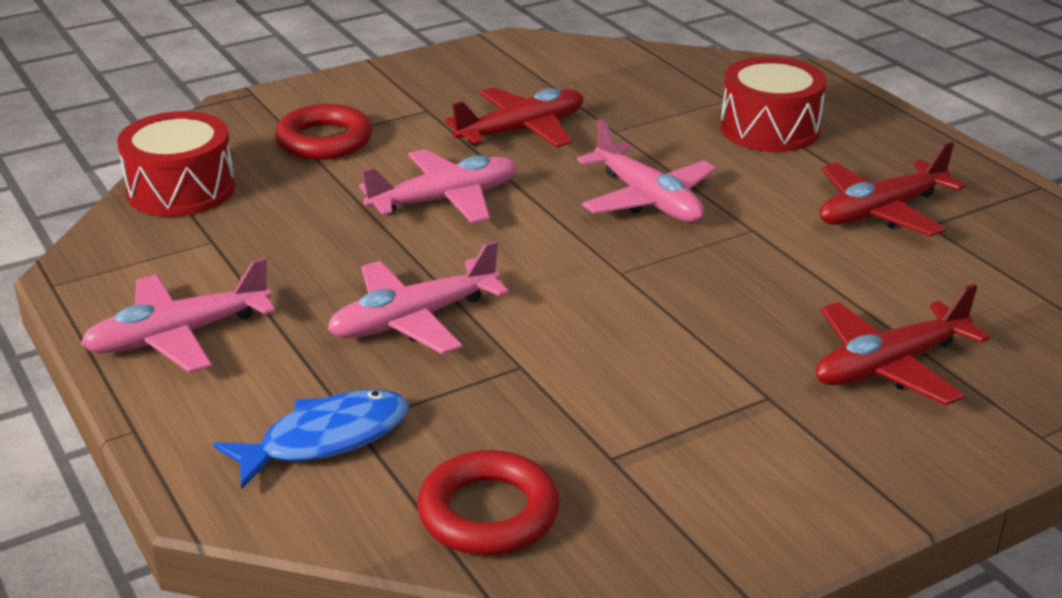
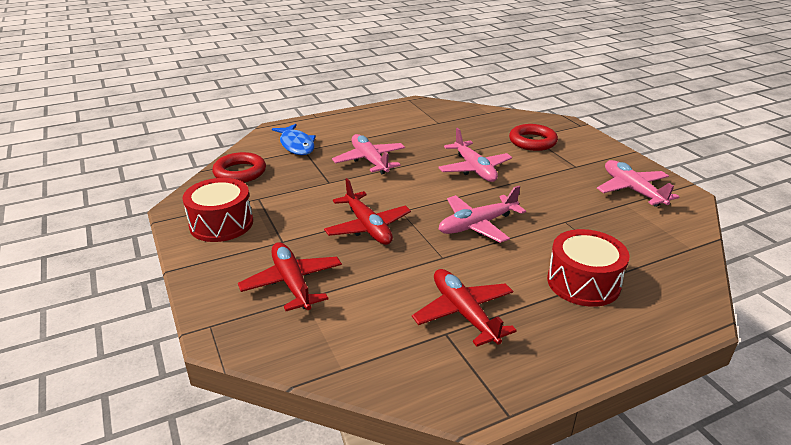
camera: 95 degrees right, 0 degrees up
(178, 336) = (369, 120): pink plane -> pink plane (632, 190)
(181, 190) = (481, 115): red drum -> red drum (221, 224)
(522, 130) = (556, 192): red plane -> red plane (368, 227)

